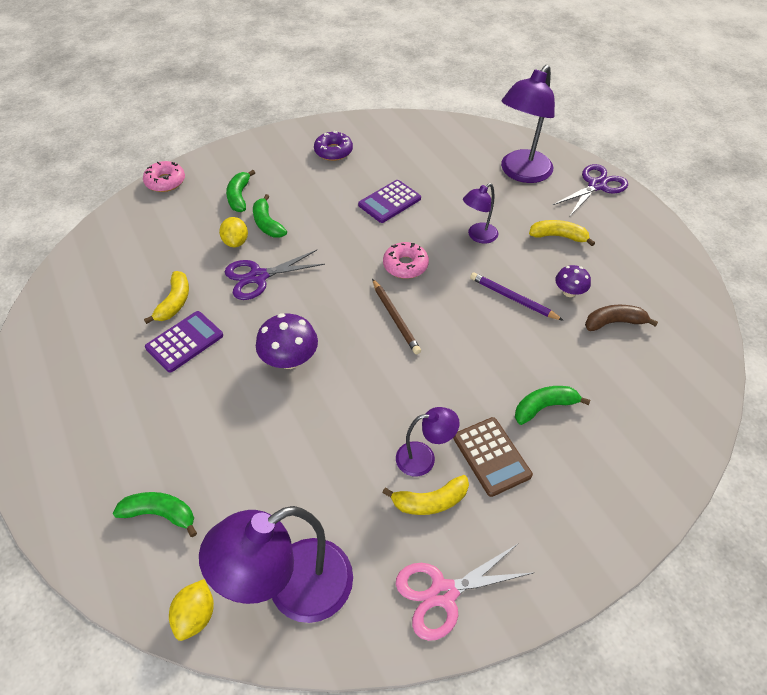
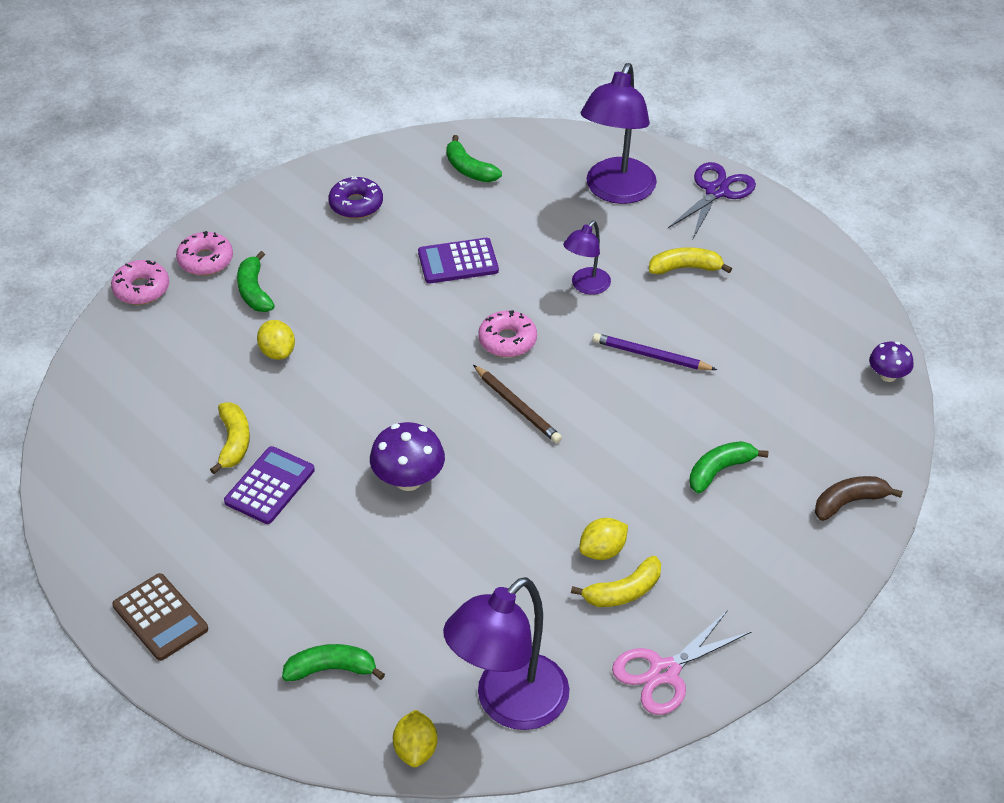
camera: 15 degrees left, 5 degrees down
(216, 170) = (205, 260): none -> pink donut
(258, 277) = (327, 390): purple scissors -> none
(267, 224) = (308, 321): green banana -> green banana (469, 169)
(389, 202) = (458, 262): purple calculator -> purple calculator turned 45 degrees clockwise
(424, 458) = (602, 551): purple lamp -> yellow lemon
(491, 456) = (676, 534): brown calculator -> brown calculator (160, 617)
(569, 292) = (715, 335): purple mushroom -> purple mushroom (888, 375)
(614, 322) = (775, 361): brown banana -> brown banana (849, 502)

